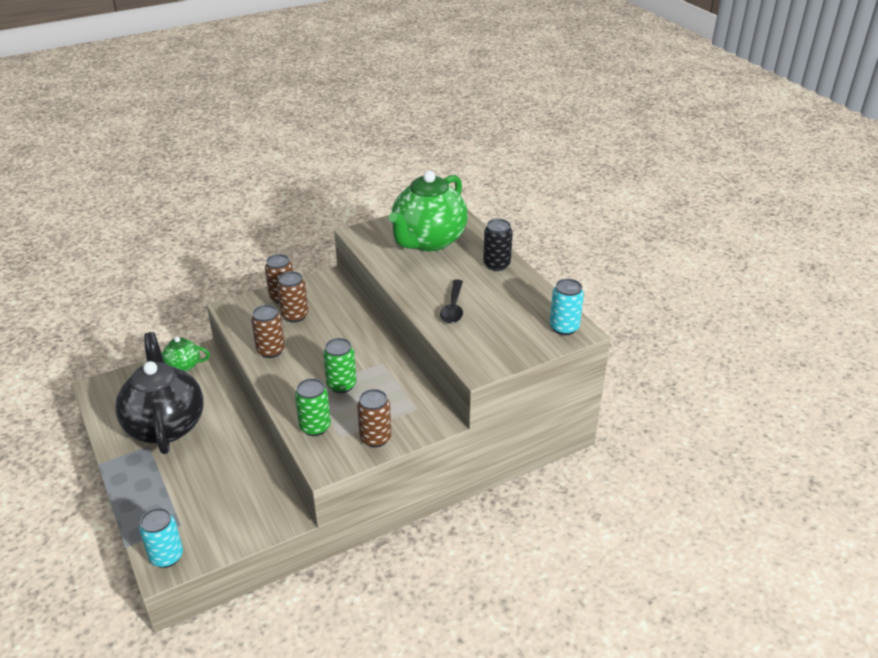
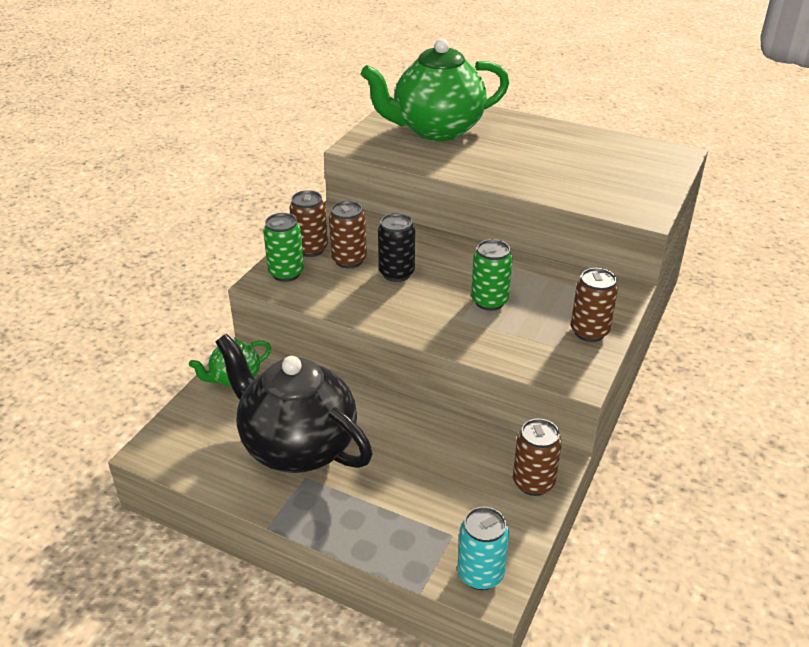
camera: 35 degrees left, 0 degrees up
(271, 350) = (370, 302): brown can -> brown can (533, 483)
(315, 427) = (519, 350): green can -> green can (286, 273)
(428, 241) = (436, 130): green teapot -> green teapot turned 75 degrees clockwise
(453, 308) = (547, 175): black spoon -> none
(496, 265) = (529, 128): black can -> black can (396, 273)
(564, 328) = (662, 155): turquoise can -> none

